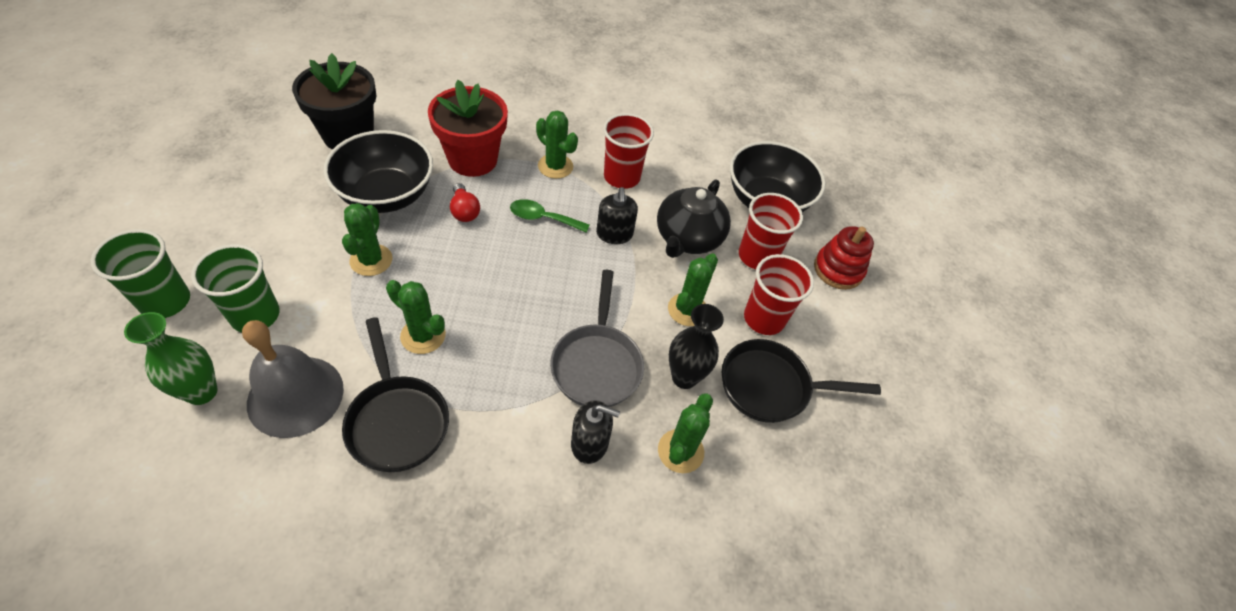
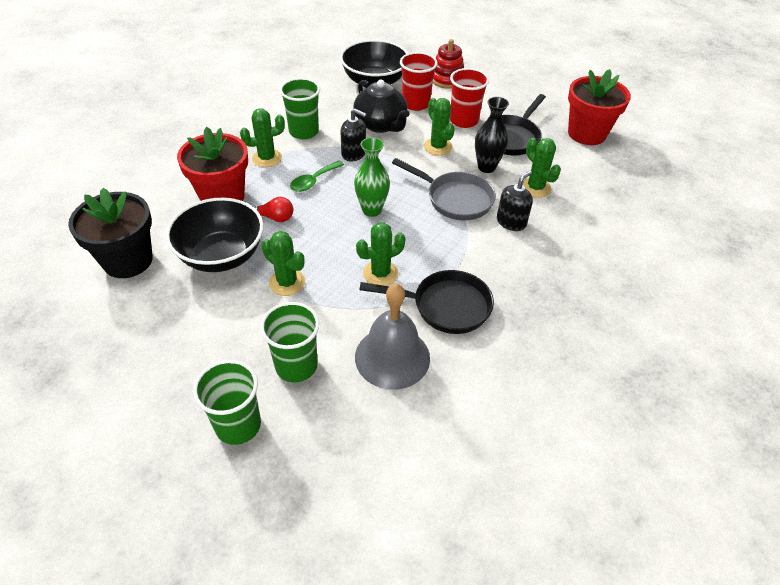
camera: 55 degrees left, 5 degrees down
(201, 392) = (355, 415): green vase -> green vase (371, 210)
(621, 177) = (304, 132): red cup -> green cup
(858, 484) = (586, 133): none -> red flower pot

